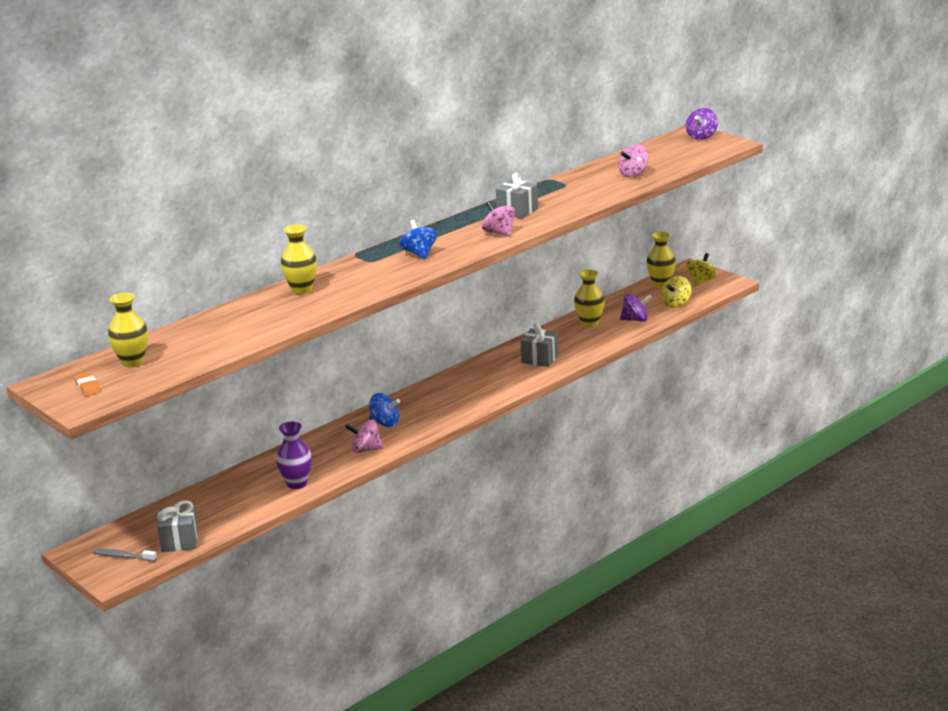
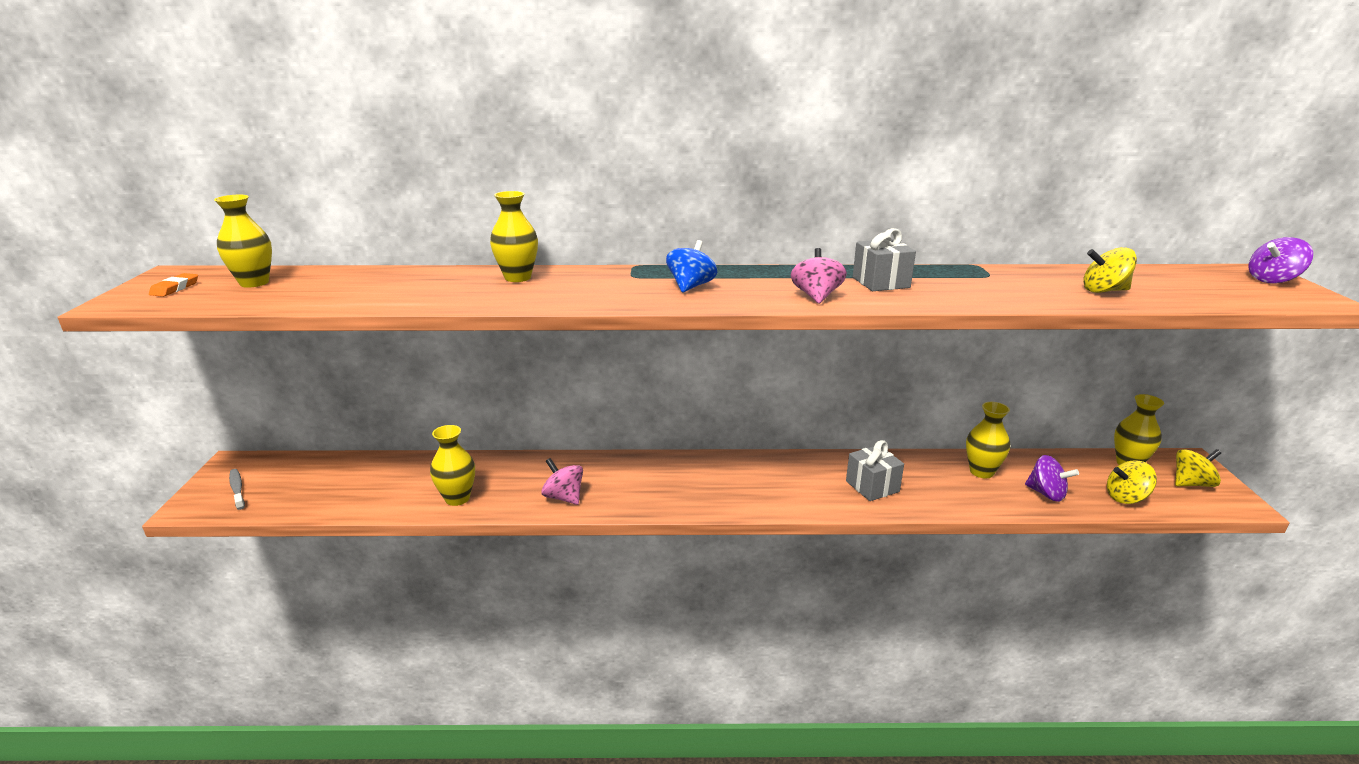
camera: 40 degrees right, 0 degrees up
(179, 541) = (289, 501): grey gift -> none
(297, 483) = (457, 498): purple vase -> yellow vase
(385, 423) = (624, 477): blue spinning top -> none
(633, 174) = (1104, 291): pink spinning top -> yellow spinning top

